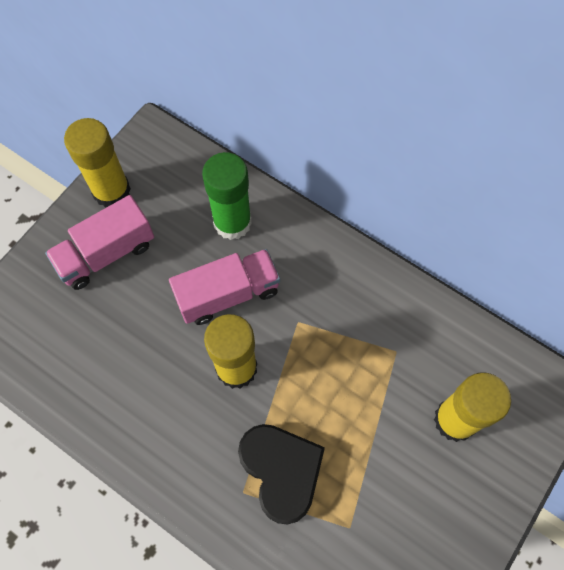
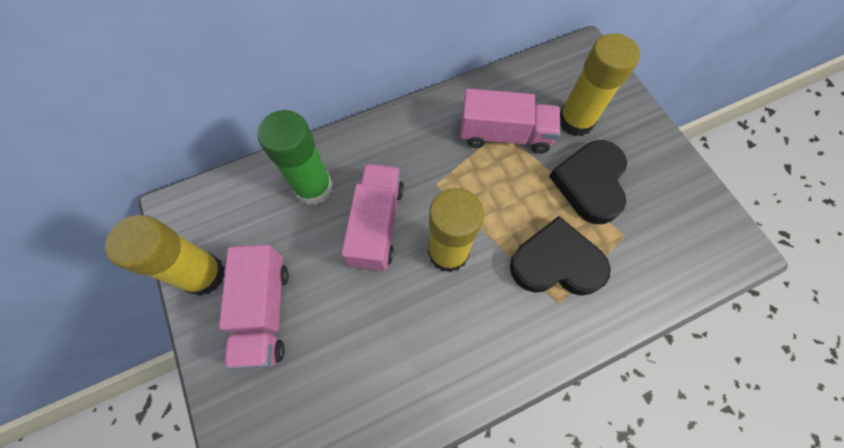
camera: 60 degrees left, 0 degrees up
(388, 467) = (590, 183): none -> black heart
(391, 357) = (505, 135): none -> pink truck

